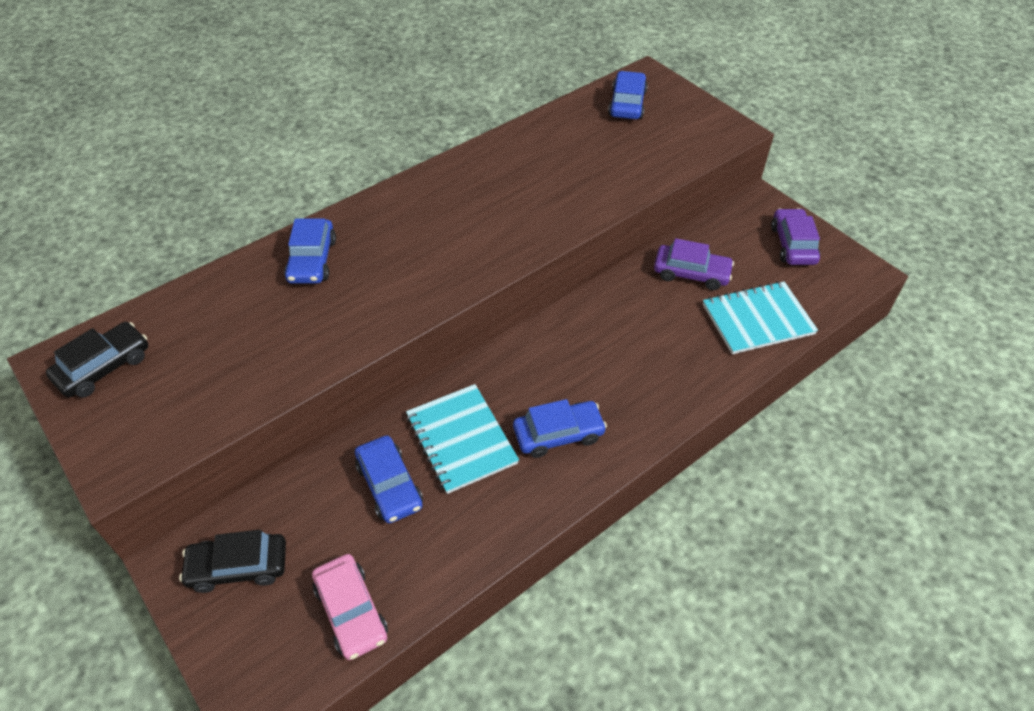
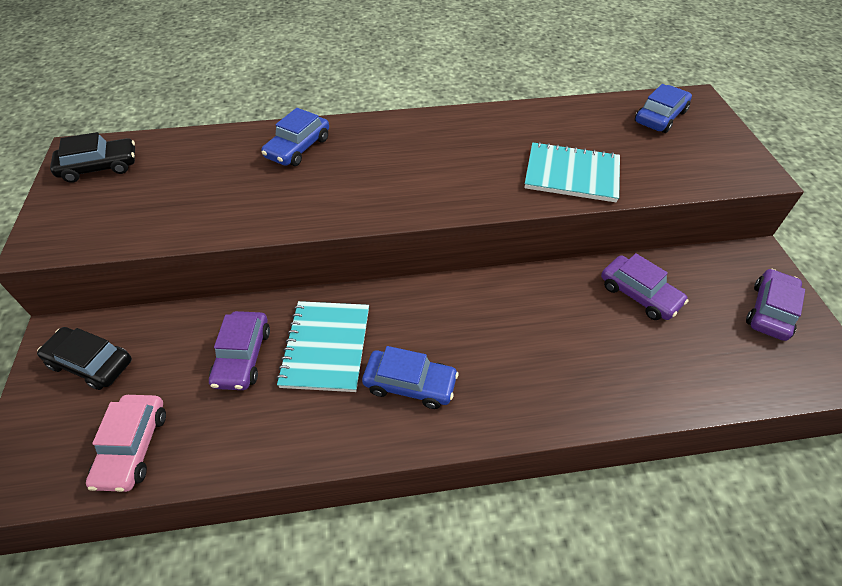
camera: 30 degrees right, 0 degrees up
(389, 485) = (243, 356): blue car -> purple car
(757, 319) = (682, 368): turquoise notebook -> turquoise notebook (571, 174)

